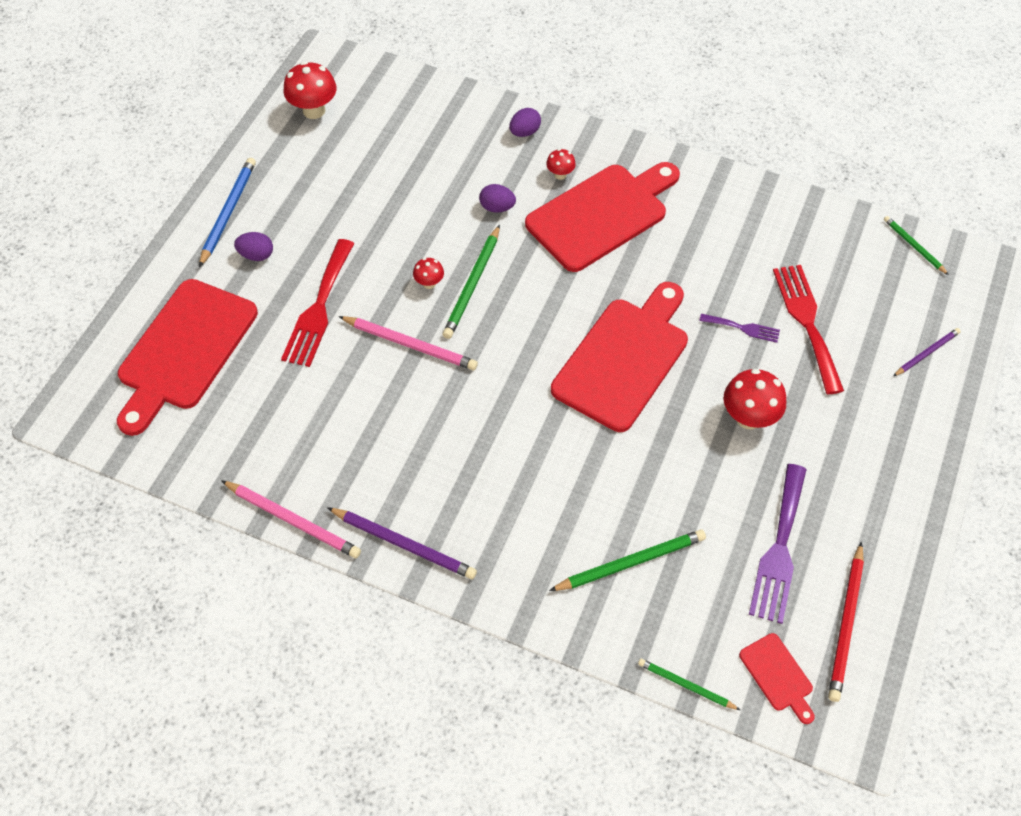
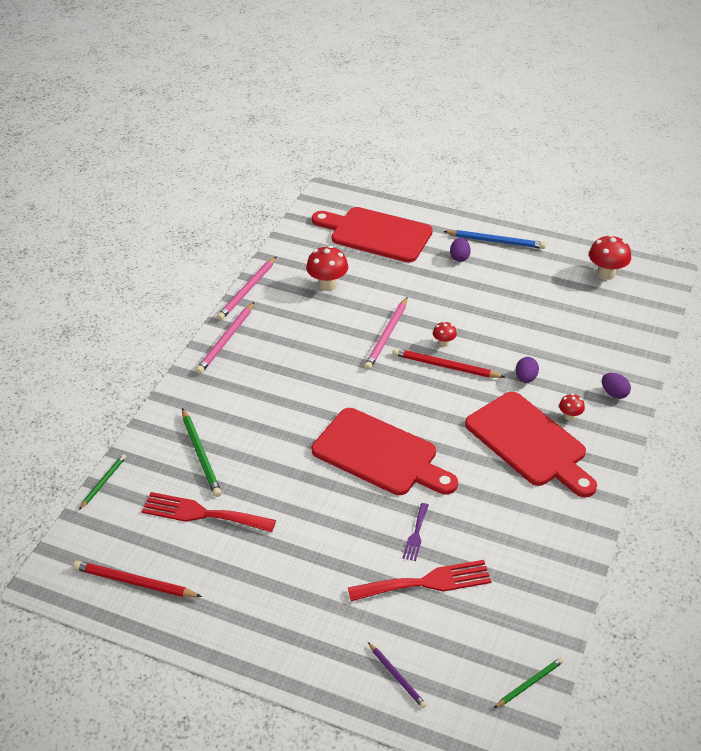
camera: 90 degrees right, 15 degrees down
(319, 308) = (415, 289): red fork -> red fork (202, 514)
(404, 544) = (226, 340): purple pencil -> pink pencil
(472, 284) = (445, 366): green pencil -> red pencil
(748, 417) = (324, 532): red mushroom -> red mushroom (327, 285)
(777, 675) = (101, 535): red cutting board -> none
(779, 549) = (202, 544): purple fork -> none

